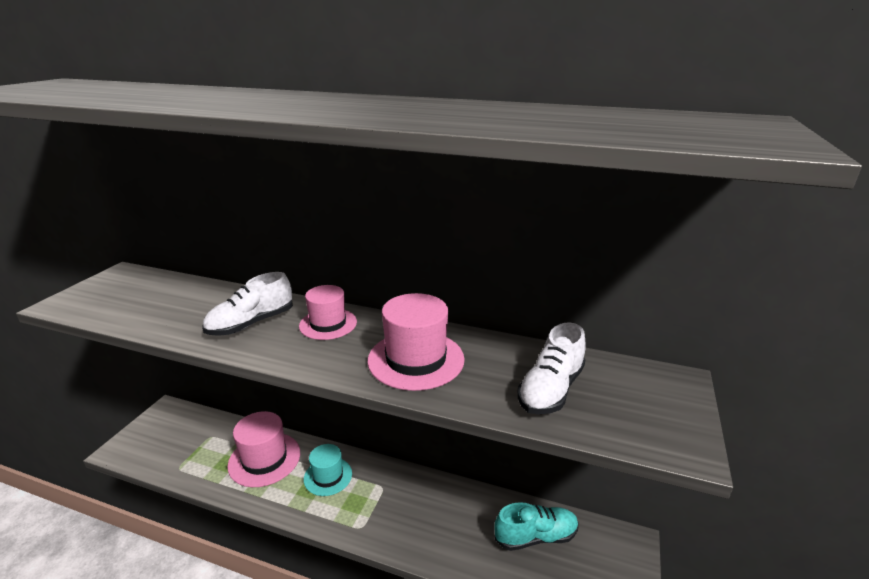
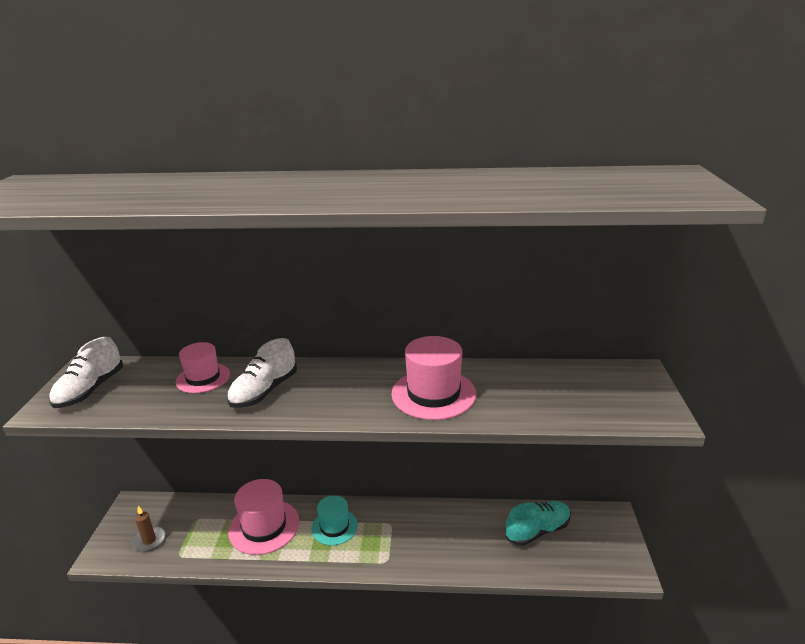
camera: 15 degrees left, 0 degrees up
(162, 447) = (149, 540): none -> brown candle
(328, 324) = (336, 378): pink hat -> pink hat (203, 378)
(550, 389) = (553, 396): white shoe -> white shoe (90, 390)

